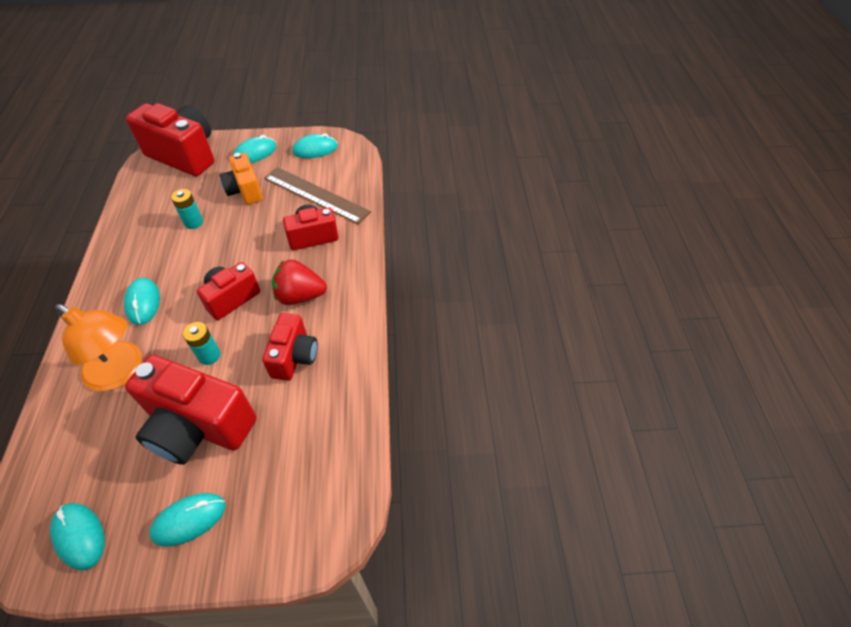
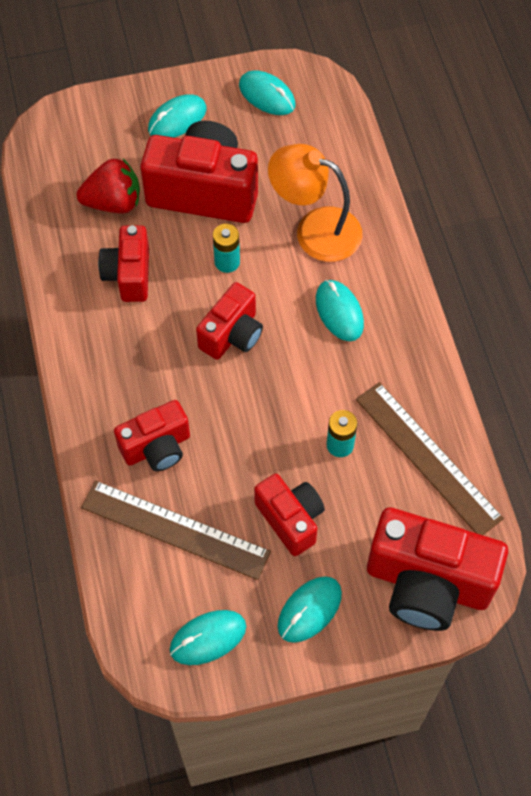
camera: 170 degrees right, 10 degrees up
(143, 209) = (428, 458): none -> brown ruler
(245, 191) = (290, 519): orange camera -> red camera
(300, 296) = (146, 351): red strawberry -> red strawberry (113, 202)

